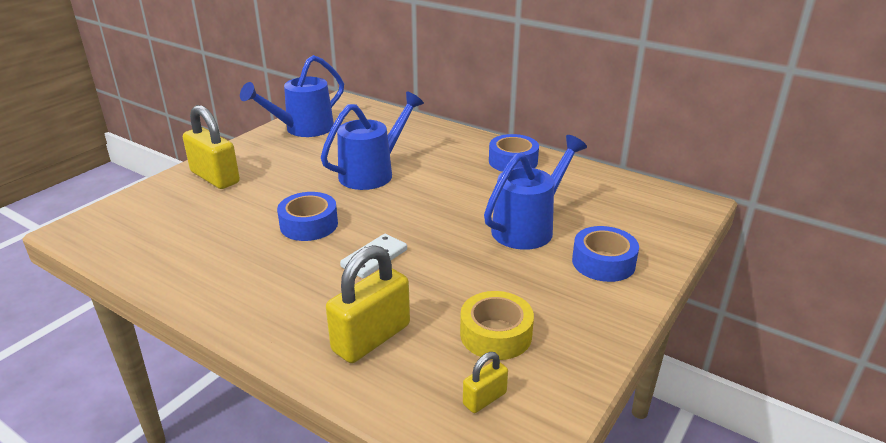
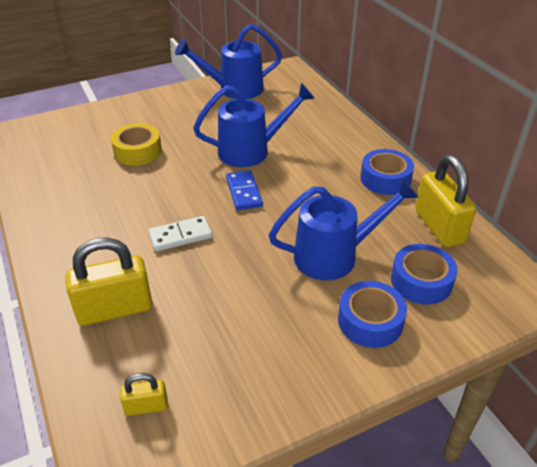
camera: 30 degrees right, 10 degrees up
(215, 177) = (132, 116): yellow padlock -> yellow padlock (439, 226)
(309, 224) = (160, 184): blue tape -> blue tape (421, 281)
(399, 206) = (243, 192): none -> blue domino
(496, 334) = (208, 351): yellow tape -> yellow tape (138, 151)

